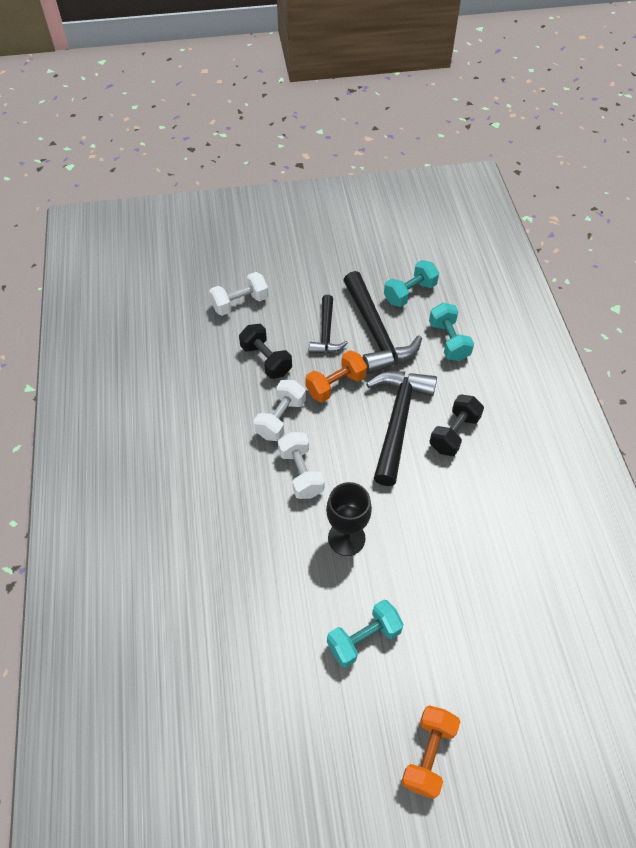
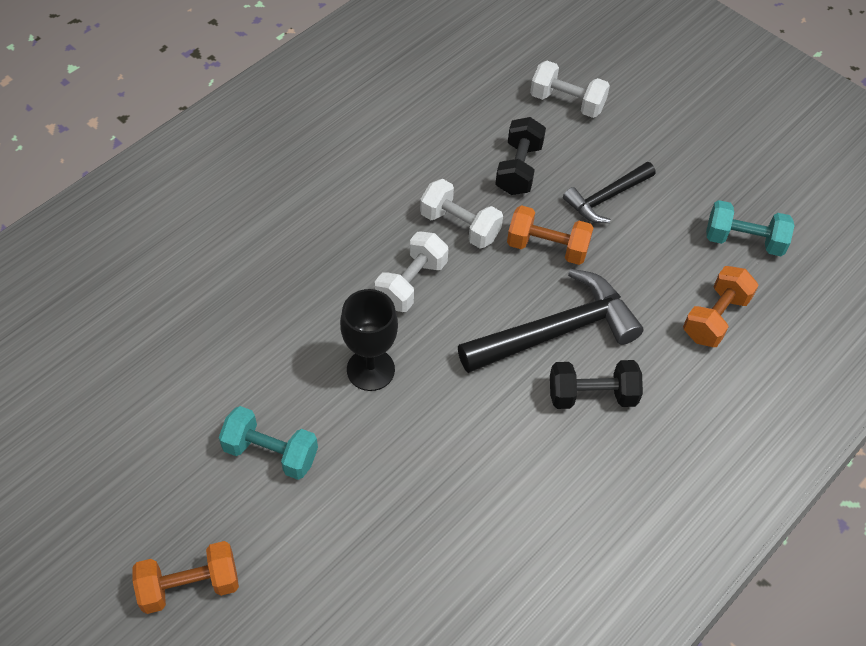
camera: 50 degrees right, 0 degrees up
(281, 418) = (460, 226): white dumbbell -> white dumbbell turned 45 degrees clockwise
(376, 333) = (653, 242): black hammer -> none
(448, 341) = (715, 318): turquoise dumbbell -> orange dumbbell

